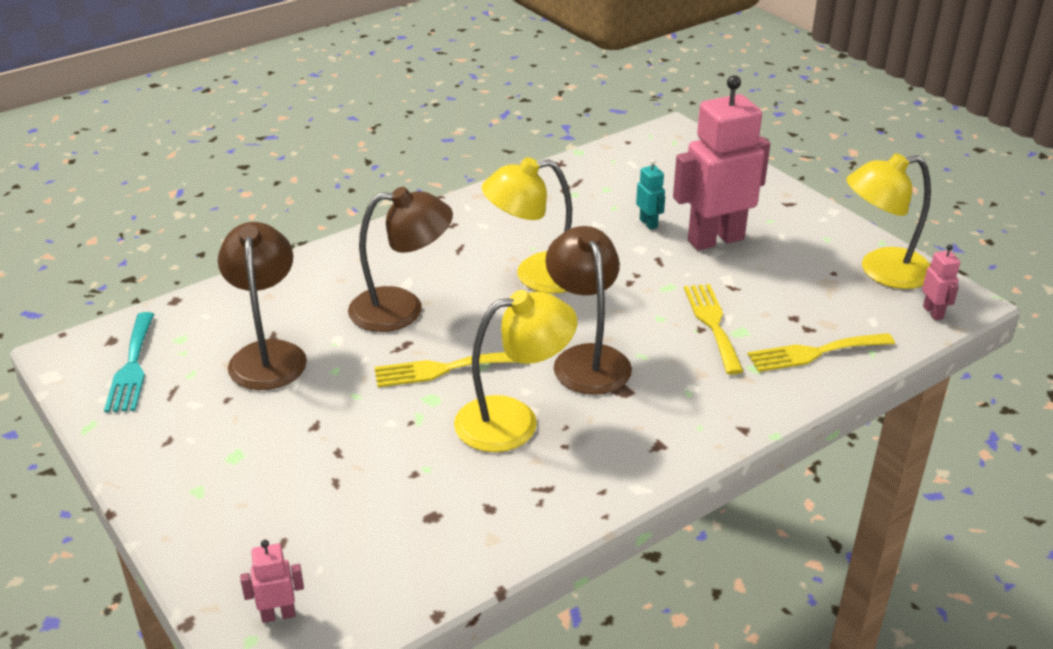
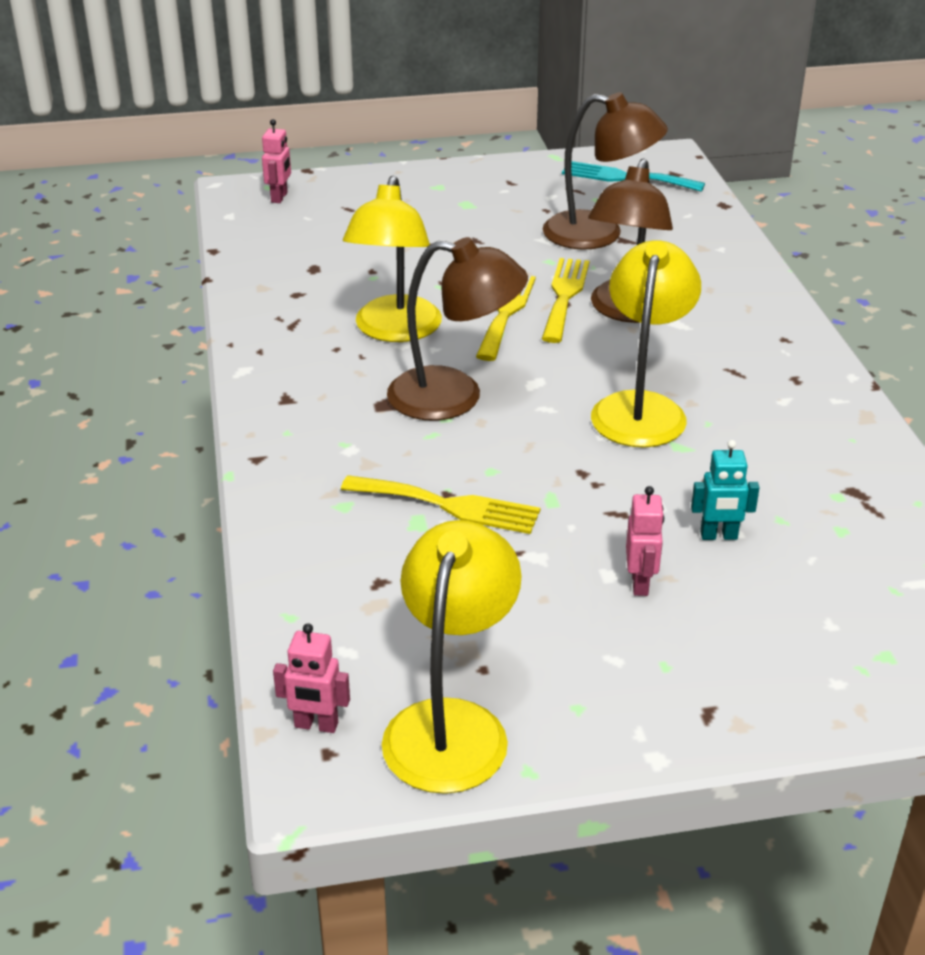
camera: 115 degrees right, 0 degrees up
(715, 239) = (640, 583): pink robot -> pink robot, size x0.42
(814, 353) = (329, 564): yellow fork -> yellow fork (564, 296)

